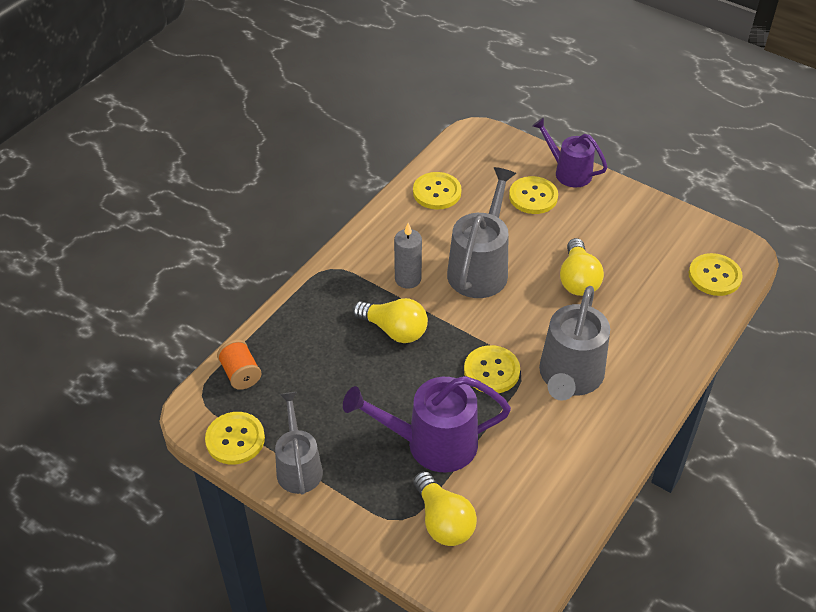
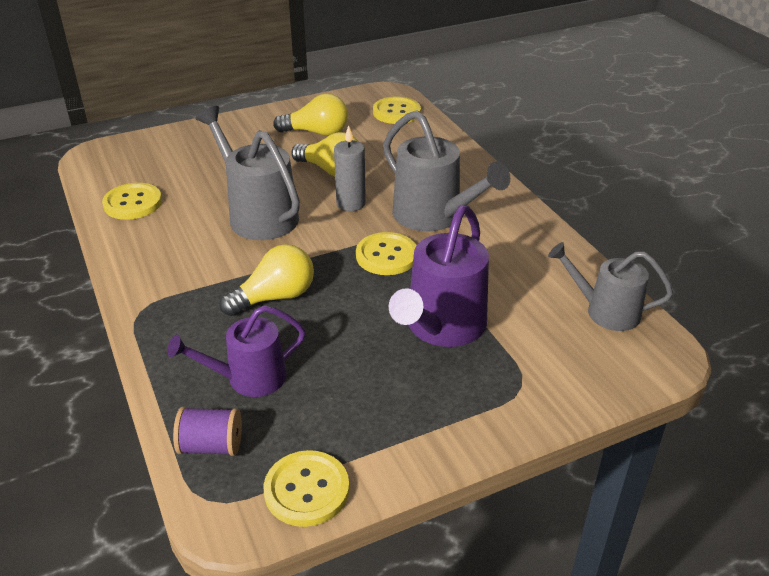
camera: 60 degrees left, 10 degrees down
(240, 374) = (211, 446): orange spool -> purple spool
(298, 467) = (393, 444): grey watering can -> grey watering can (605, 311)
(408, 279) = (219, 263): grey candle -> grey candle (351, 203)
(443, 521) = (542, 356): yellow light bulb -> yellow light bulb (317, 132)
(533, 197) = (211, 155): yellow button -> none
(568, 172) = (207, 129): purple watering can -> purple watering can (248, 378)

